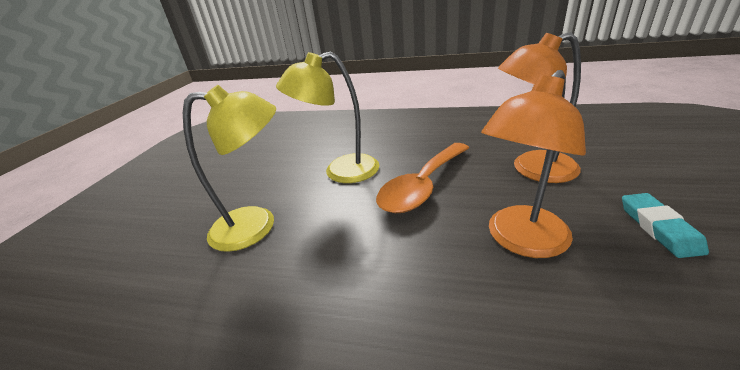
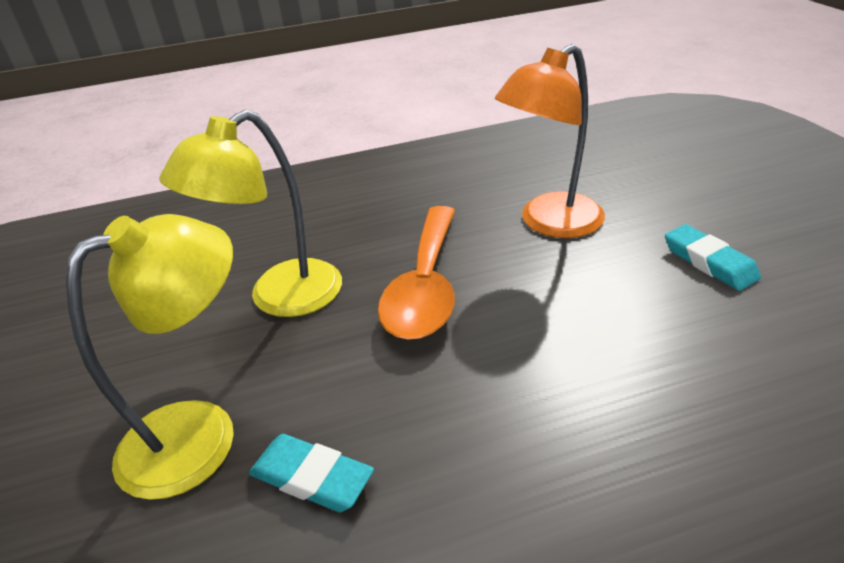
camera: 30 degrees left, 5 degrees up
(287, 269) = (311, 478): none -> turquoise eraser
(521, 241) = (589, 323): orange lamp -> none

